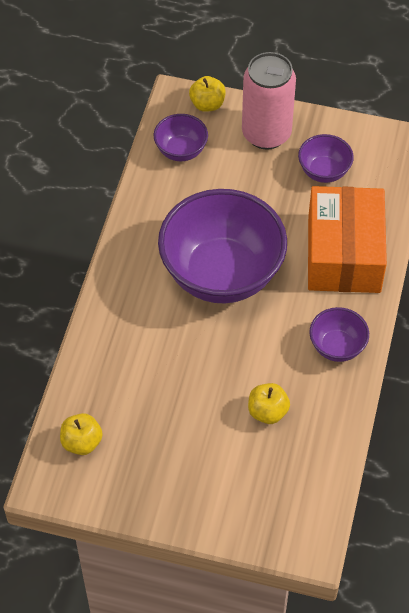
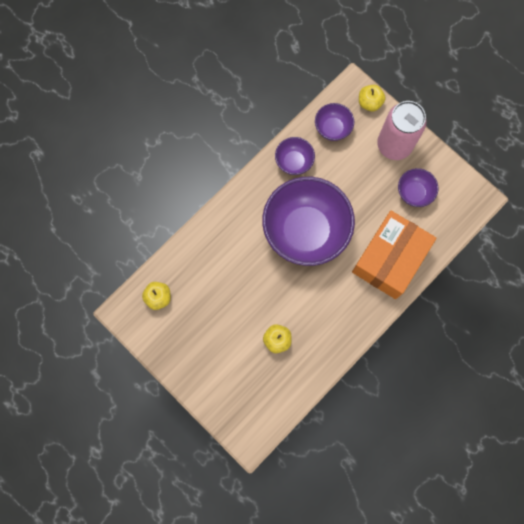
camera: 30 degrees right, 20 degrees up
(337, 347) = (345, 320): purple bowl -> purple bowl (294, 162)

